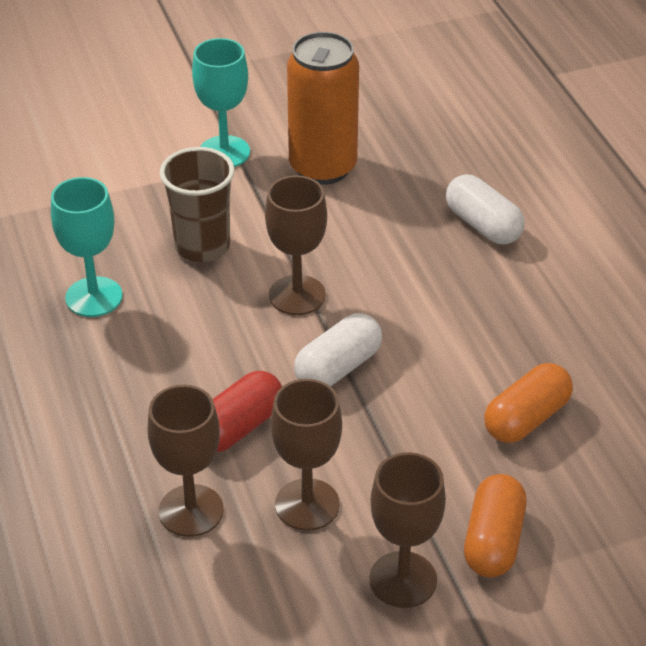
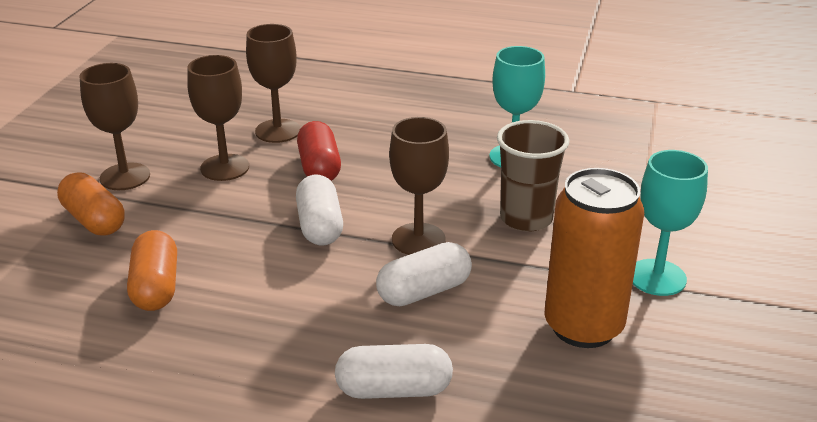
camera: 125 degrees right, 10 degrees down
(364, 259) = (424, 291): none -> white capsule

